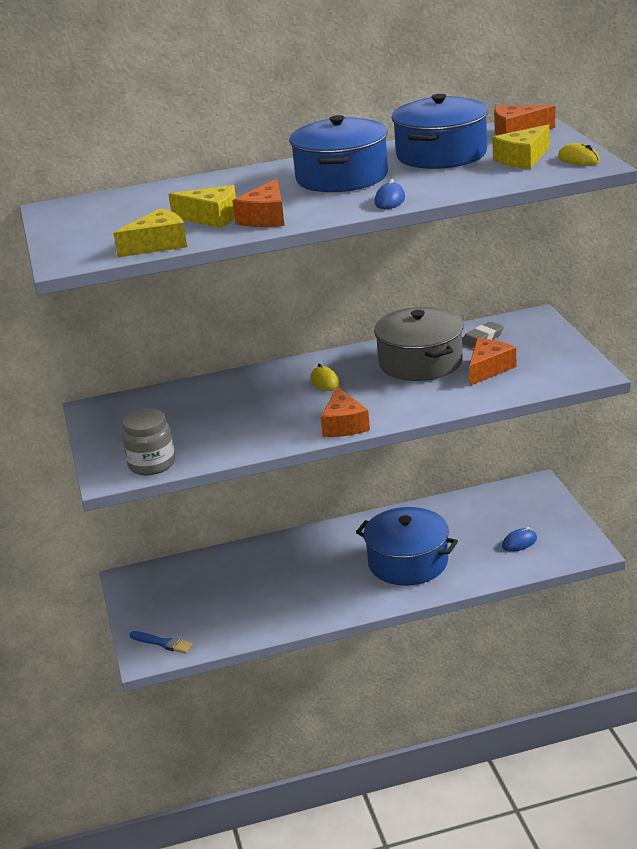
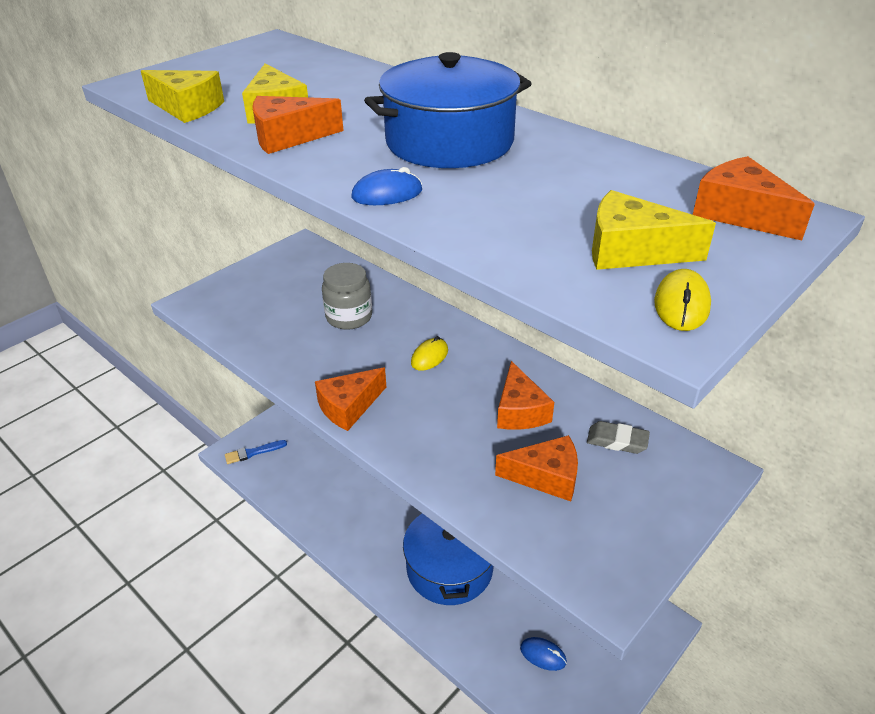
camera: 55 degrees right, 10 degrees up
(152, 464) = (220, 315): grey jar -> grey jar (349, 317)
(163, 643) = (253, 452): blue brush -> blue brush turned 75 degrees clockwise
(420, 362) = (520, 411): grey pot -> orange cheese
(441, 154) = (587, 182): blue pot -> none

